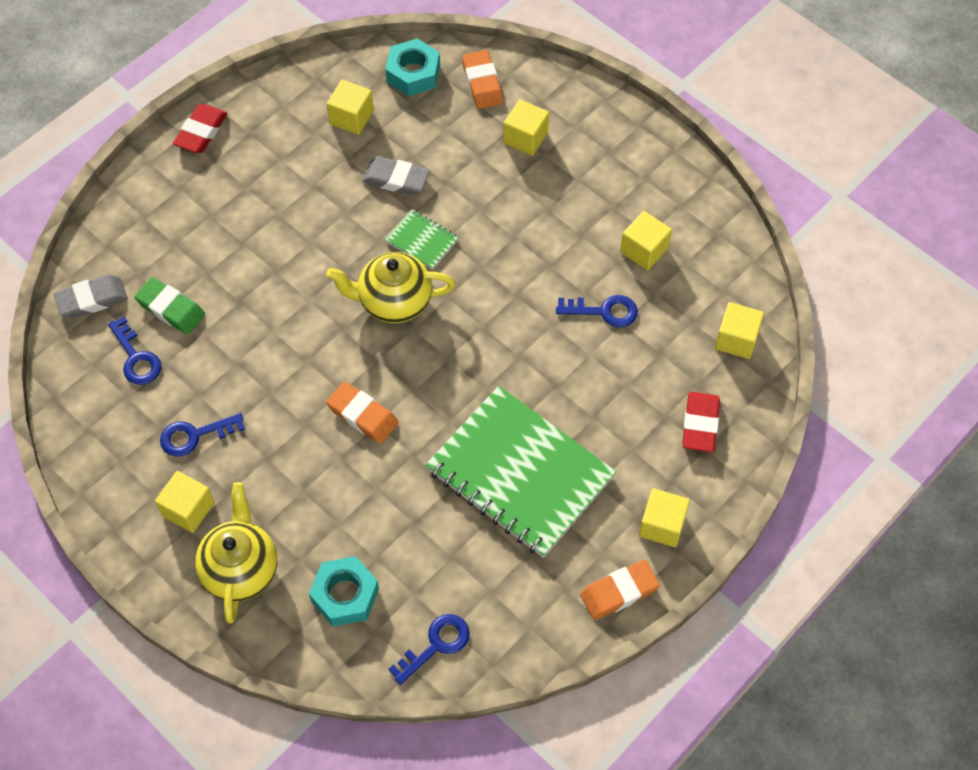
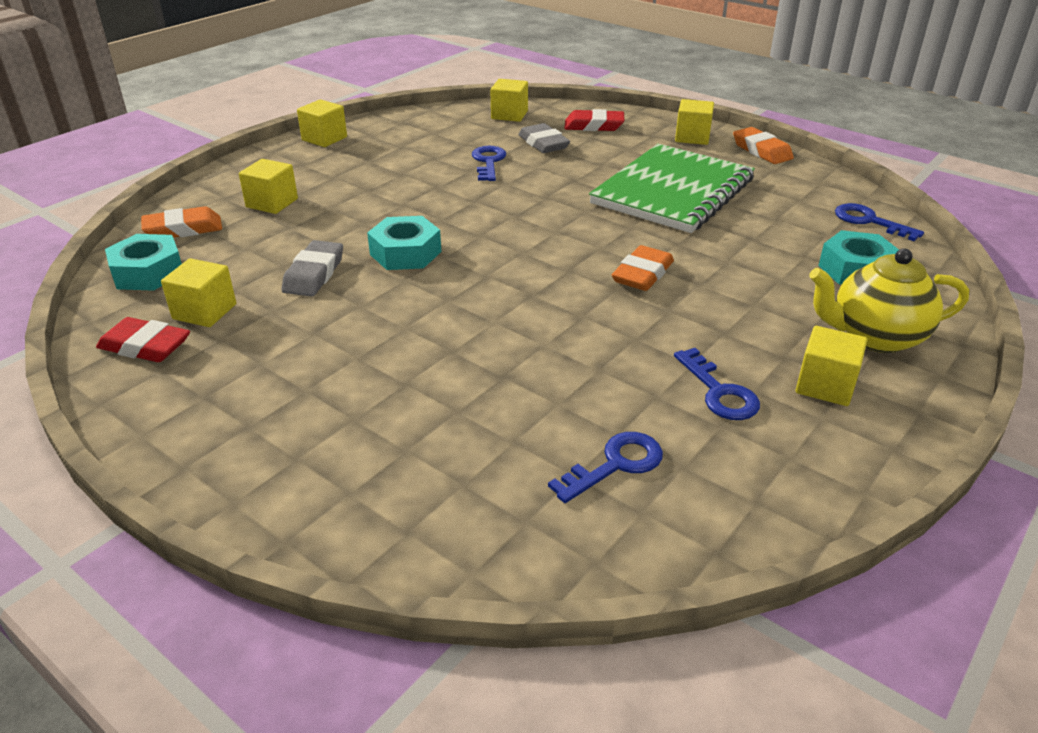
camera: 95 degrees left, 25 degrees down
(92, 299) = (517, 534): grey eraser -> grey eraser (543, 143)
(171, 309) = (523, 439): green eraser -> none
(201, 132) = (185, 447): red eraser -> red eraser (145, 346)
(394, 302) = (490, 265): yellow teapot -> none
(422, 240) = (405, 253): green notebook -> turquoise nut
(644, 250) = (419, 148): yellow cube -> yellow cube (324, 138)

